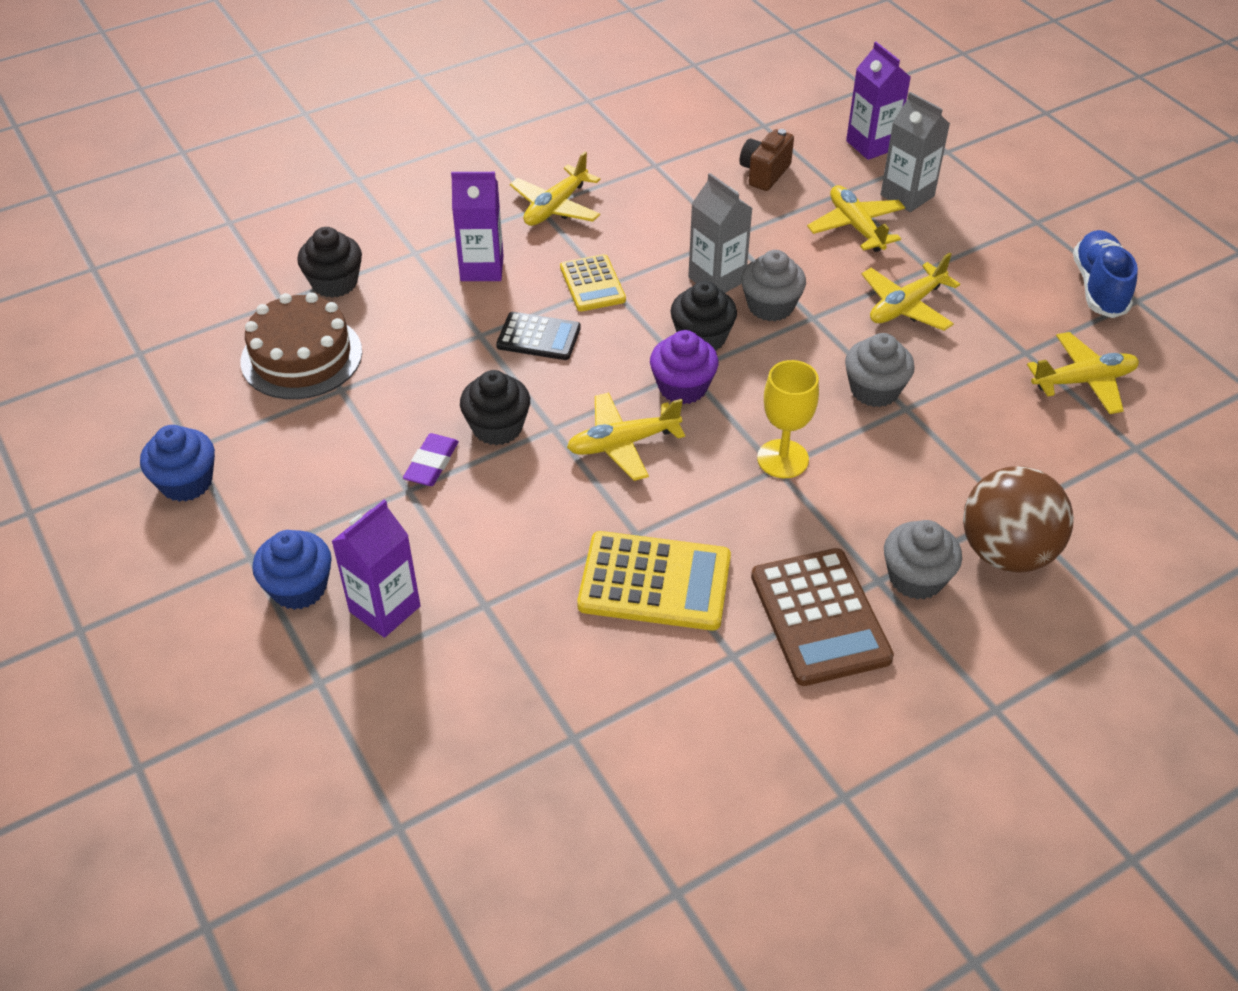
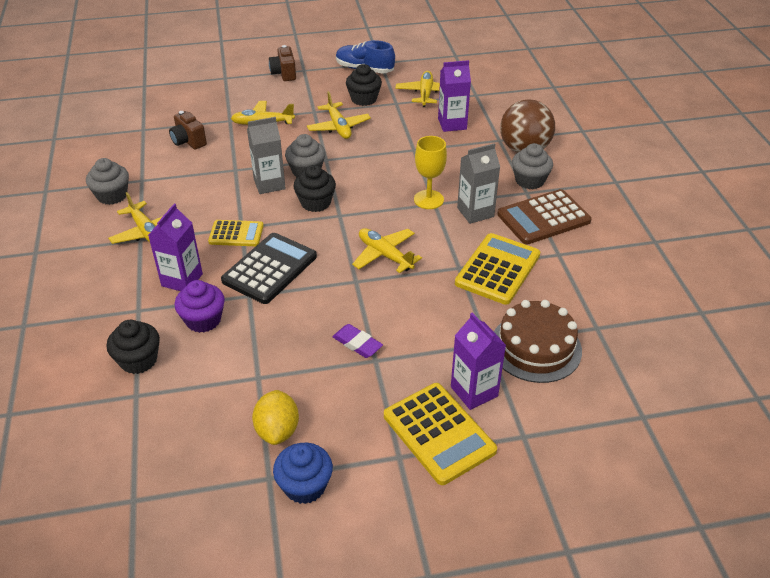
camera: 70 degrees left, 5 degrees down
(262, 433) = (277, 430): none -> yellow lemon
(299, 588) = (438, 433): blue cupcake -> yellow calculator
(301, 356) = (208, 393): brown cake -> brown cake (535, 347)
(497, 427) = (341, 306): black cupcake -> black cupcake (364, 99)
(538, 337) = (270, 269): black calculator -> black calculator, size x1.62
(623, 443) = (385, 255): yellow plane -> yellow plane turned 135 degrees clockwise
(682, 387) = (352, 220): purple cupcake -> purple cupcake (203, 320)
(819, 617) = (543, 218): brown calculator -> brown calculator turned 150 degrees clockwise
(871, 145) = (197, 99): purple carton -> purple carton (452, 124)
(874, 390) = (395, 155): grey cupcake -> grey cupcake (112, 195)
(907, 195) = (251, 100): grey carton -> grey carton (475, 212)
(1008, 204) = (284, 74): none -> brown camera

